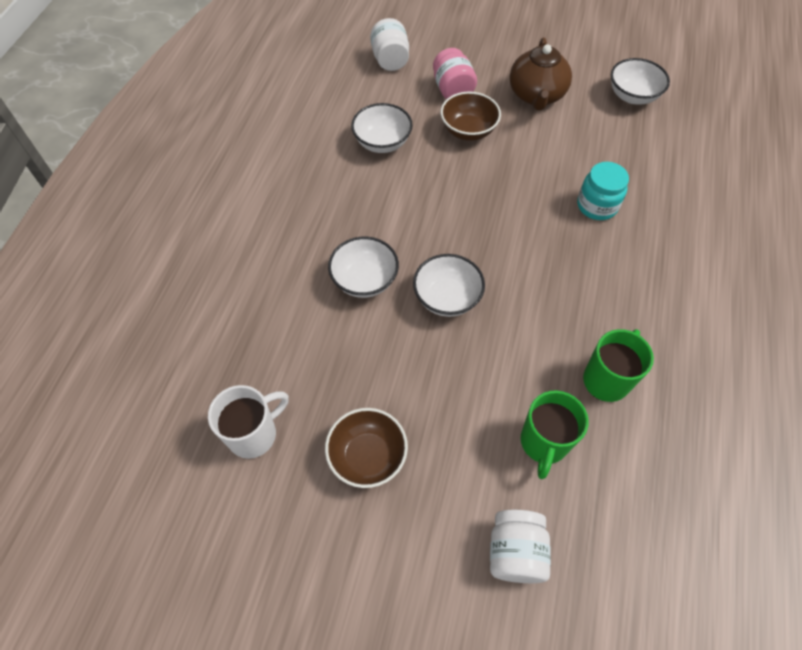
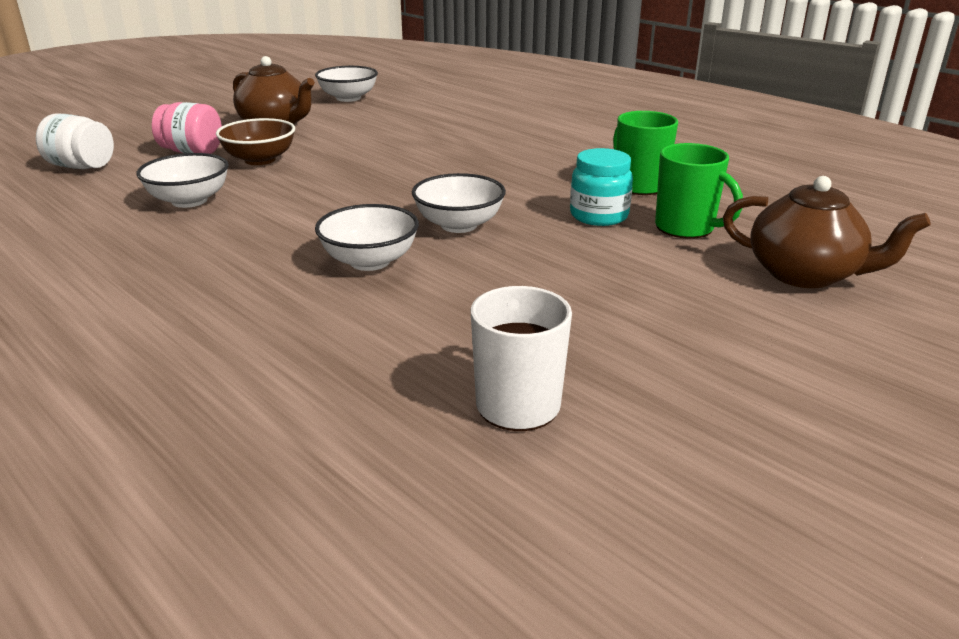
camera: 60 degrees left, 30 degrees down
(367, 456) = (626, 325): brown bowl -> none
(515, 552) = (805, 274): white jar -> brown teapot
(597, 206) = (444, 139): turquoise jar -> turquoise jar (599, 216)

